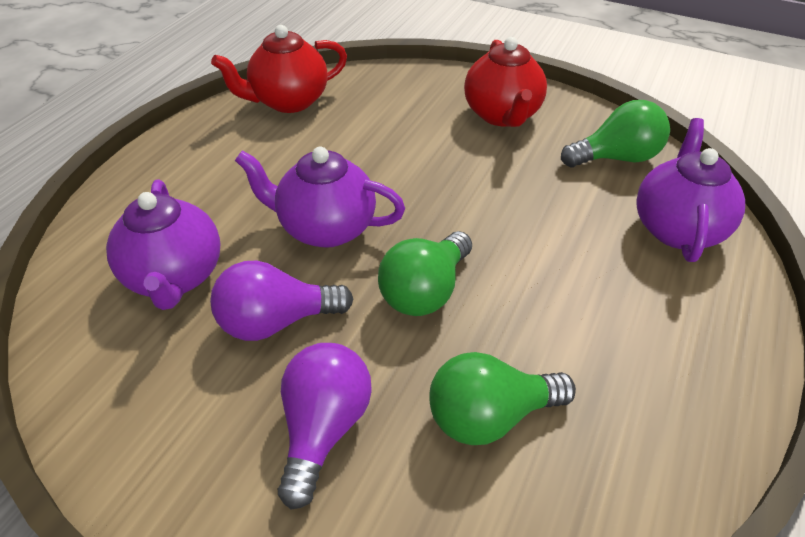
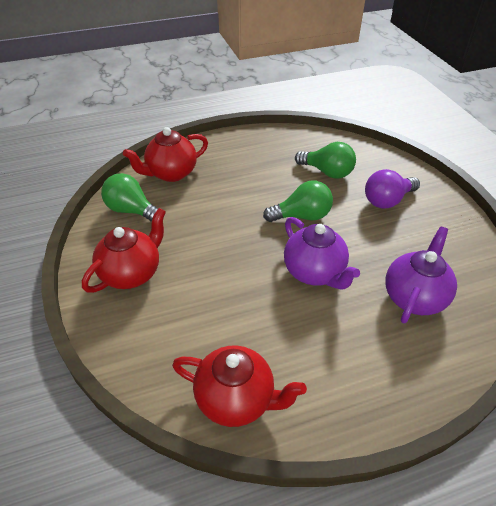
camera: 135 degrees left, 0 degrees up
(276, 321) = (377, 244): purple light bulb -> none
(677, 228) = (171, 173): purple teapot -> red teapot

